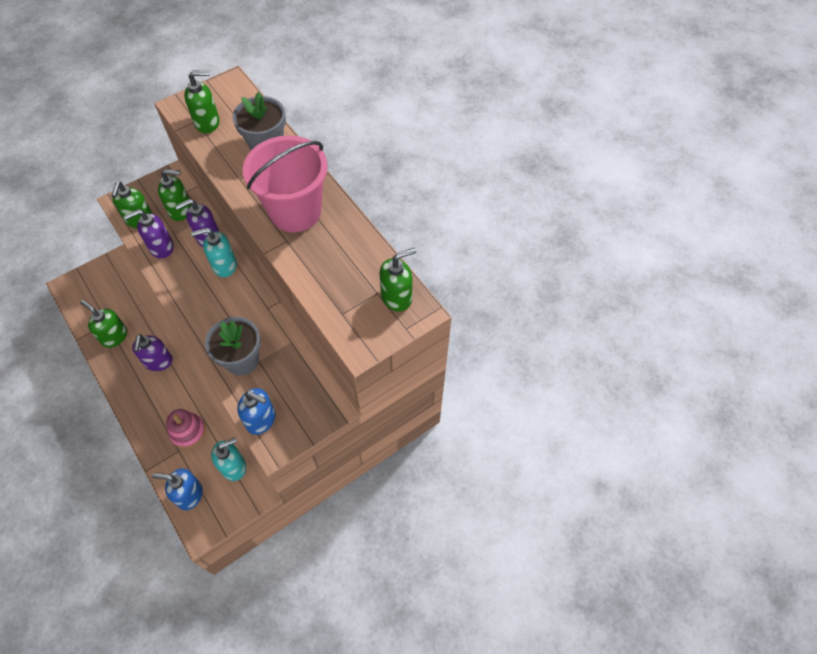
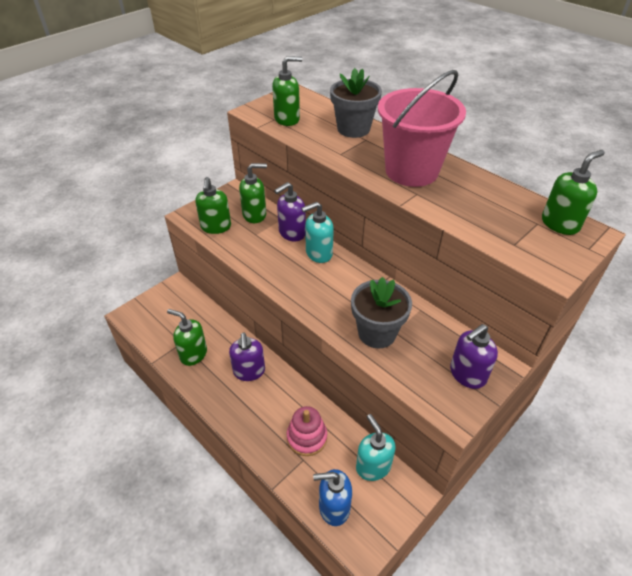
camera: 10 degrees left, 15 degrees down
(161, 247) = (247, 246): purple soap dispenser -> purple soap dispenser (467, 374)
(234, 466) = (373, 466): turquoise soap dispenser -> turquoise soap dispenser turned 75 degrees counterclockwise
(261, 419) = (427, 388): blue soap dispenser -> none

